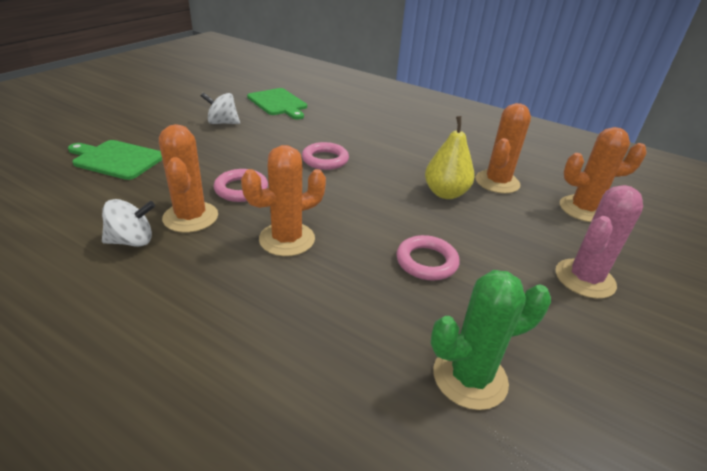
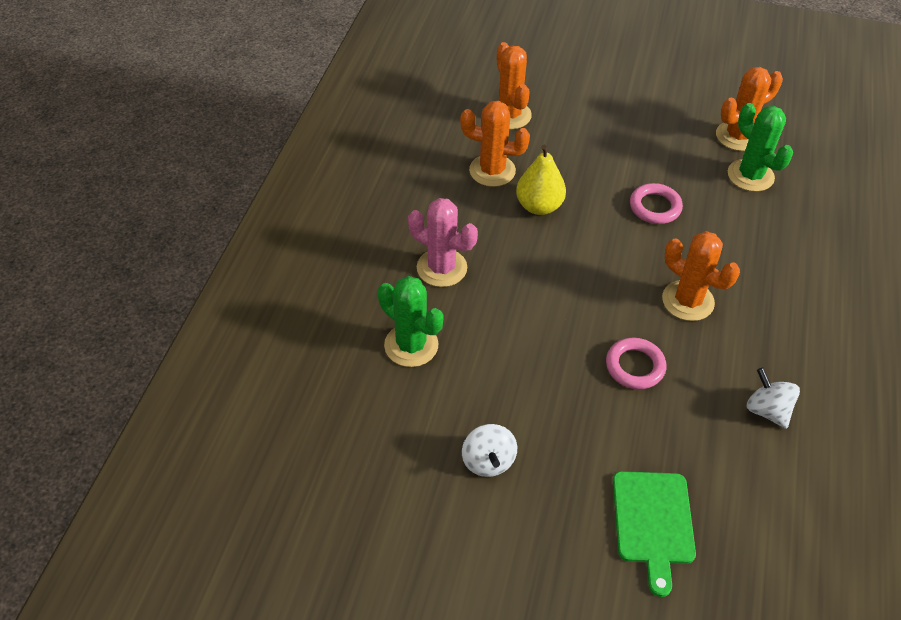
camera: 105 degrees left, 15 degrees up
(190, 217) = (706, 385): orange cactus -> orange cactus (738, 136)
(278, 103) = (380, 422): green cutting board -> none
(325, 160) = (527, 315): pink ring -> none
(327, 119) = (411, 345): none -> green cactus
(584, 279) = (615, 121): pink cactus -> pink cactus (442, 268)

